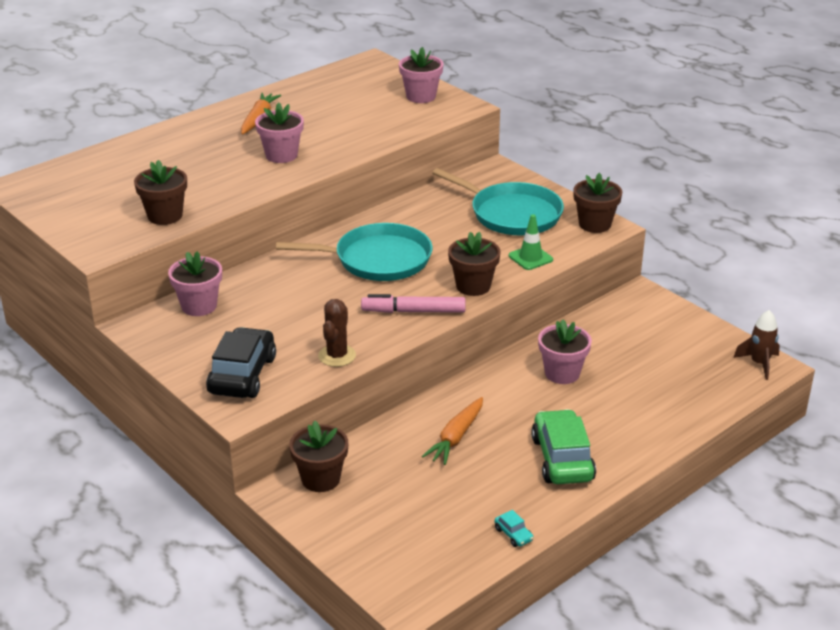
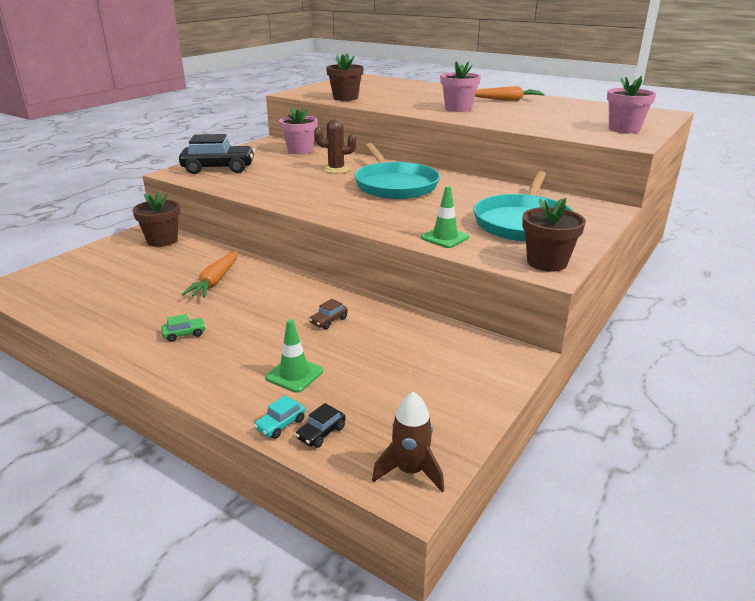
camera: 75 degrees right, 5 degrees down
(337, 356) = (248, 188): brown cactus -> brown cactus (336, 169)
(413, 311) = (321, 203): pink marker -> none
(456, 437) = (215, 281): orange carrot -> orange carrot turned 90 degrees counterclockwise
(473, 286) = (374, 219): brown flower pot -> none
(513, 534) = (75, 320): turquoise car -> turquoise car (280, 424)
(562, 373) = (328, 321): pink flower pot -> brown car
(562, 459) = (184, 334): green car -> green car, size x0.41
(643, 400) = (294, 374): none -> green traffic cone
(717, 394) = (321, 433): none -> black car

